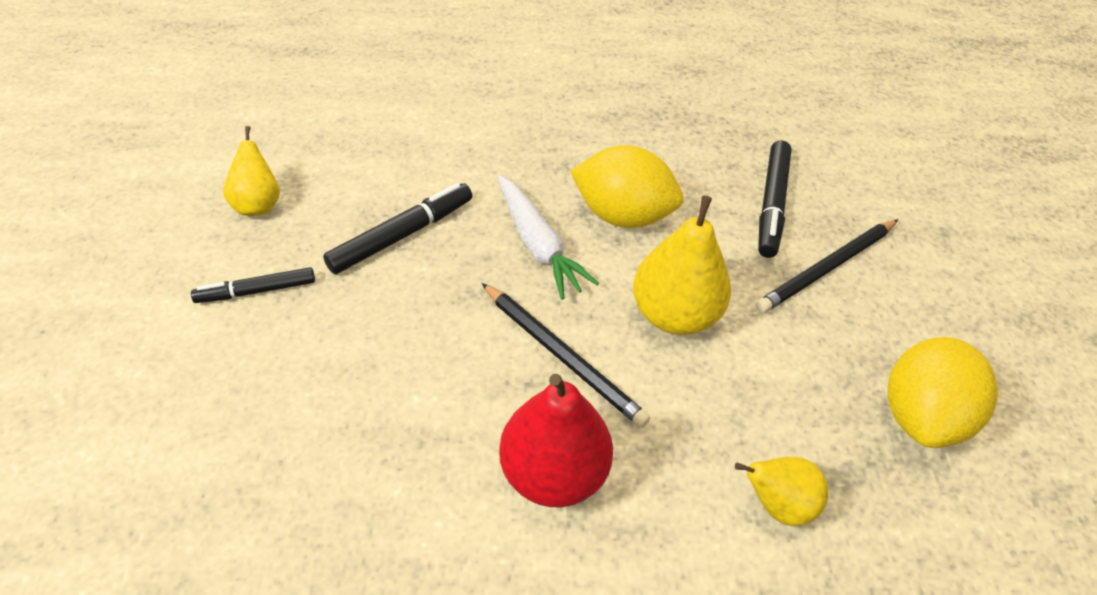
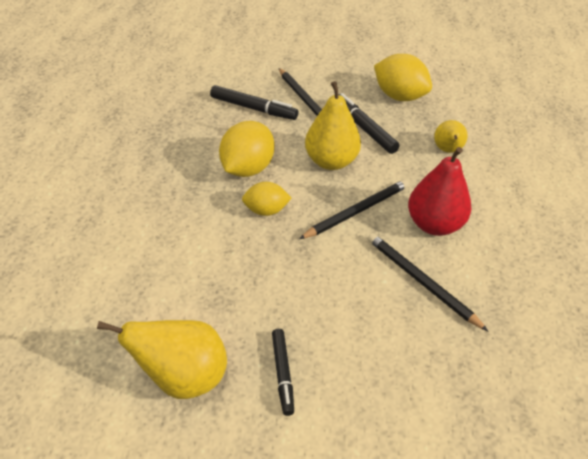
camera: 80 degrees left, 5 degrees down
(258, 204) = (183, 378): yellow pear -> yellow pear, size x1.66
(402, 235) = (241, 281): black marker -> black marker (364, 128)
(418, 449) = (421, 281): none -> black pencil
(538, 245) = (266, 210): white carrot -> yellow lemon

